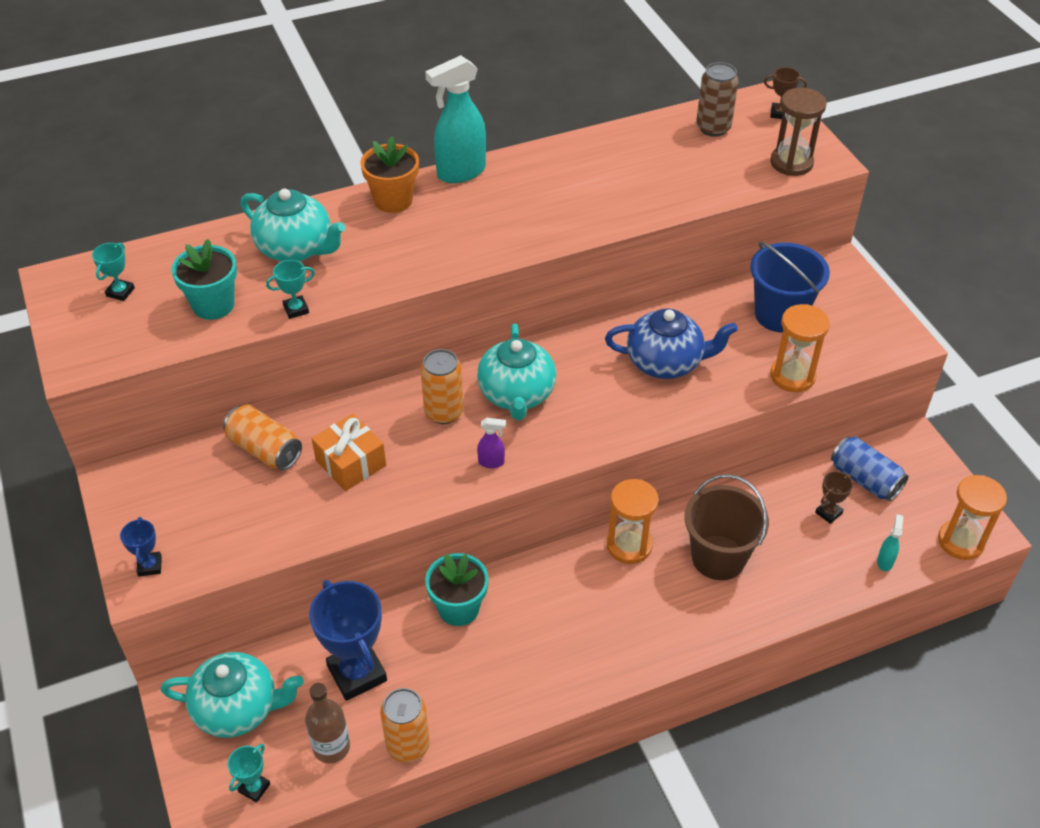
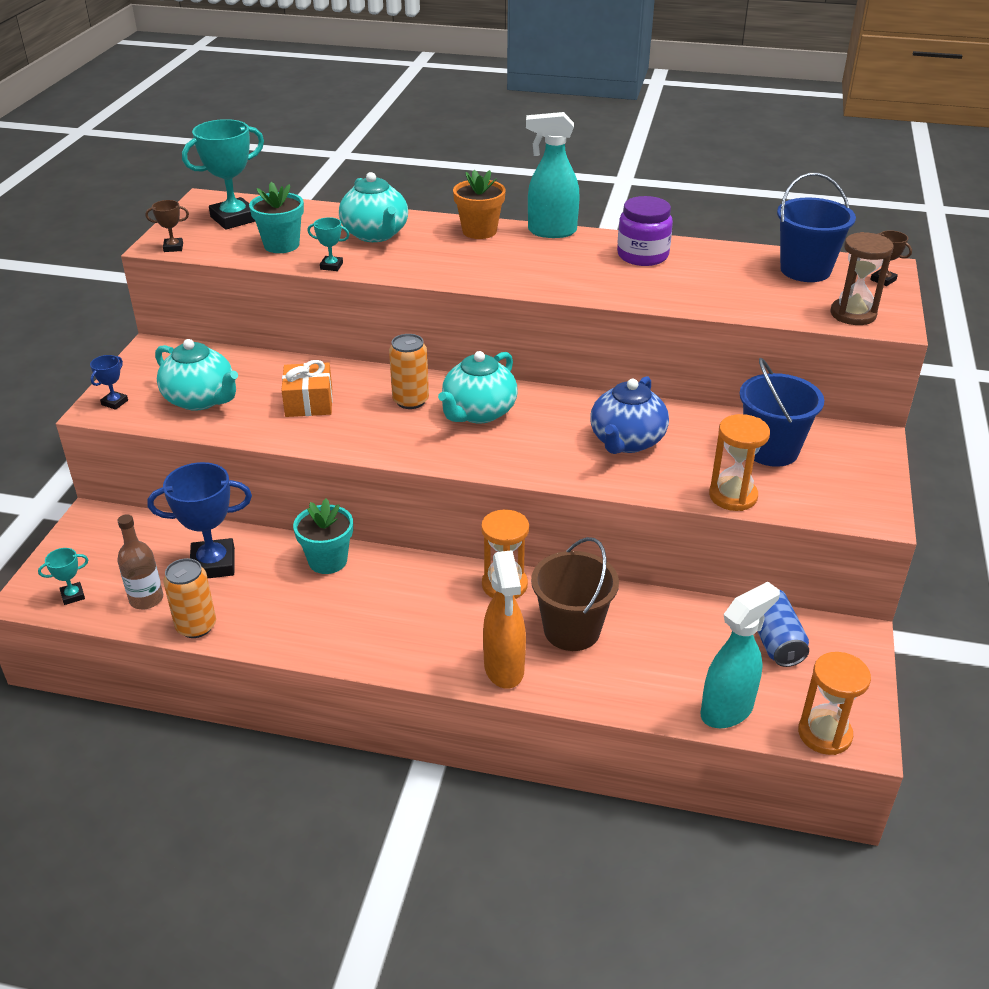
camera: 35 degrees right, 10 degrees down
(120, 292) = (234, 219): turquoise trophy -> turquoise trophy, size x2.12
(238, 709) = (116, 544): turquoise teapot -> turquoise teapot (201, 400)
(265, 449) = (262, 371): orange can -> none
(357, 673) = (213, 564): blue trophy -> blue trophy turned 75 degrees clockwise
(491, 462) = (409, 445): purple spray bottle -> none
(568, 168) = (642, 255): none -> purple jar
(666, 362) = (626, 441): blue teapot -> blue teapot turned 75 degrees clockwise
(701, 625) = (504, 669): none -> orange spray bottle
(713, 128) = (805, 270): brown can -> blue bucket
(828, 513) = (710, 648): brown trophy -> brown trophy (173, 247)
(885, 561) = (727, 710): turquoise spray bottle -> turquoise spray bottle, size x2.23

